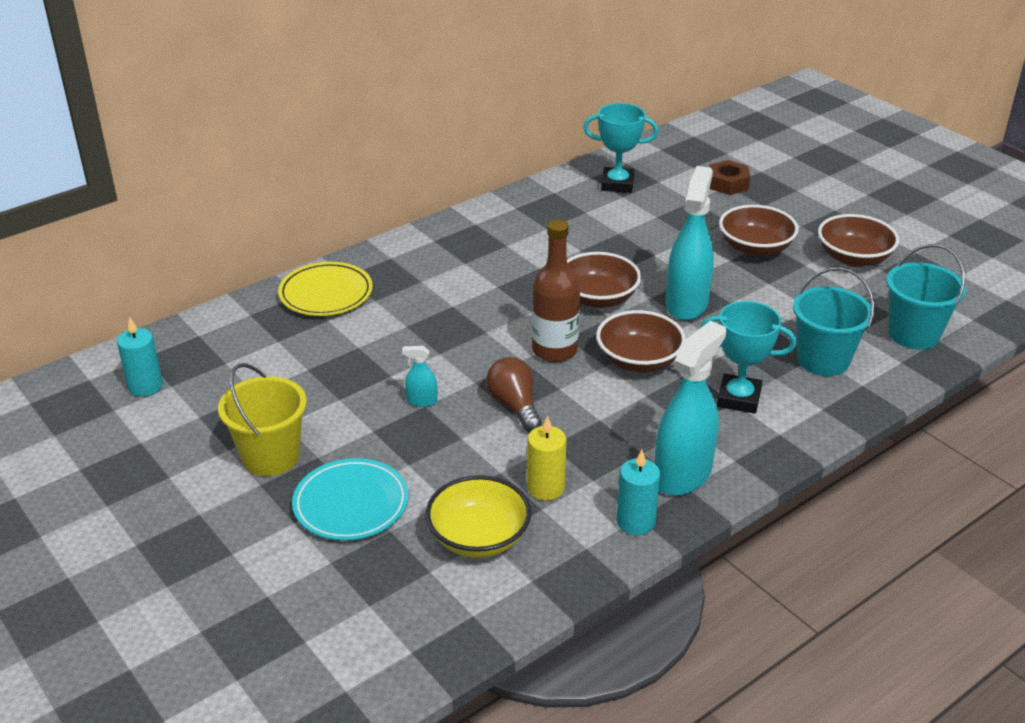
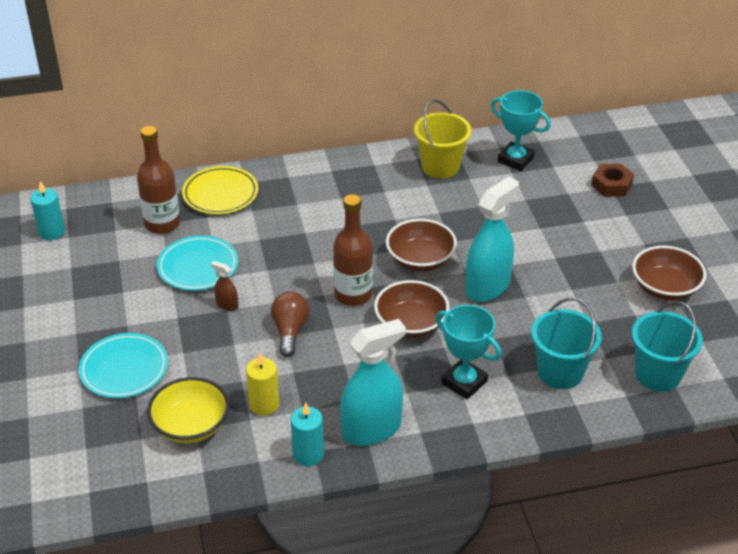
camera: 25 degrees right, 5 degrees up
(270, 457) = (96, 314): yellow bucket -> yellow bucket (440, 166)
(279, 341) = (162, 224): none -> brown bottle
(357, 372) = (198, 267): none -> turquoise plate
(422, 401) = (227, 305): turquoise spray bottle -> brown spray bottle
(755, 248) = (586, 253): brown bowl -> none

